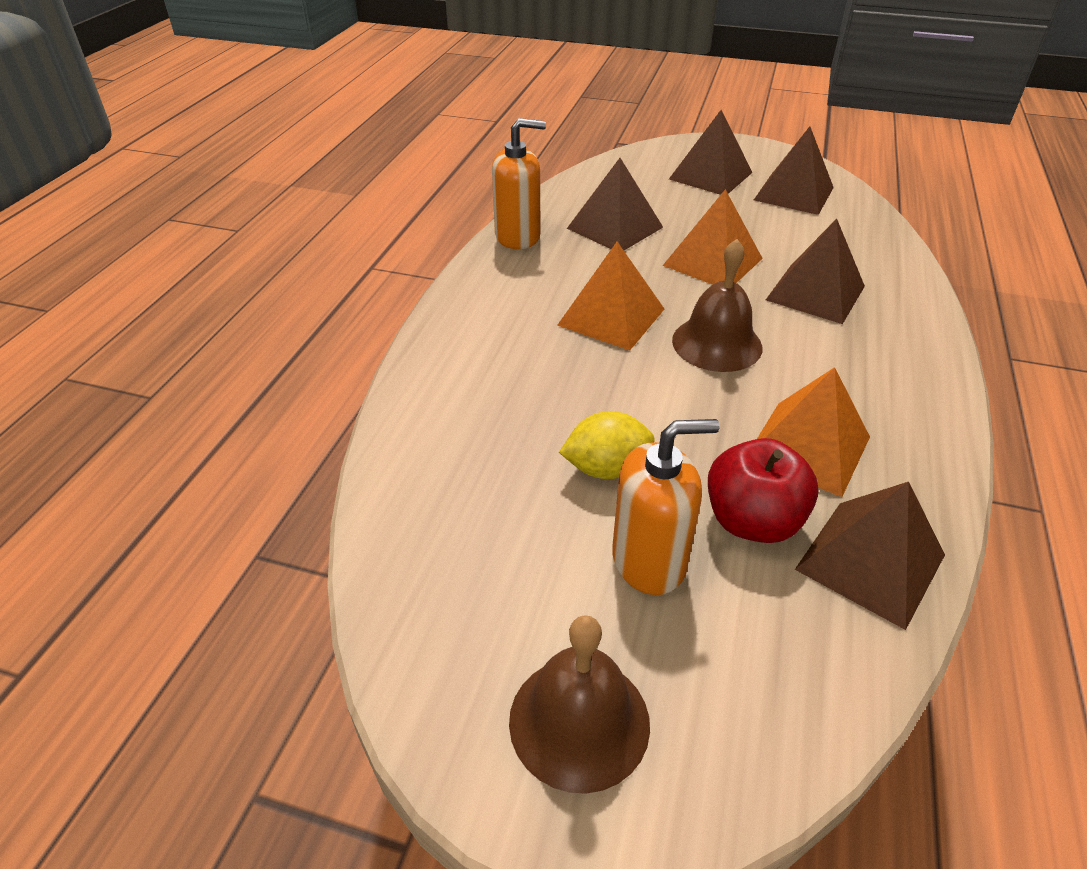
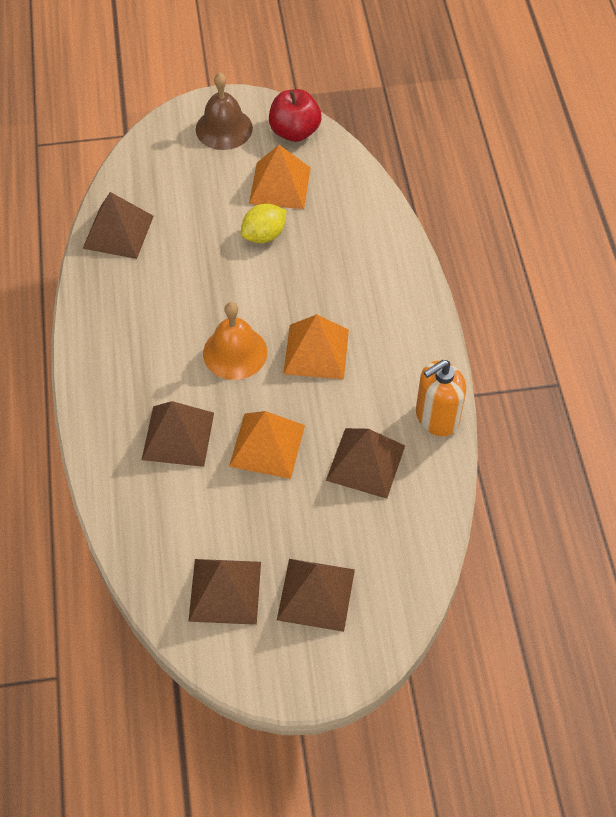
camera: 155 degrees right, 15 degrees up
(649, 561) = (222, 196): orange soap dispenser -> none
(717, 343) = (235, 352): brown bell -> orange bell
(752, 521) = (179, 233): red apple -> red apple (294, 132)
(808, 447) = (159, 288): orange pyramid -> orange pyramid (279, 185)

